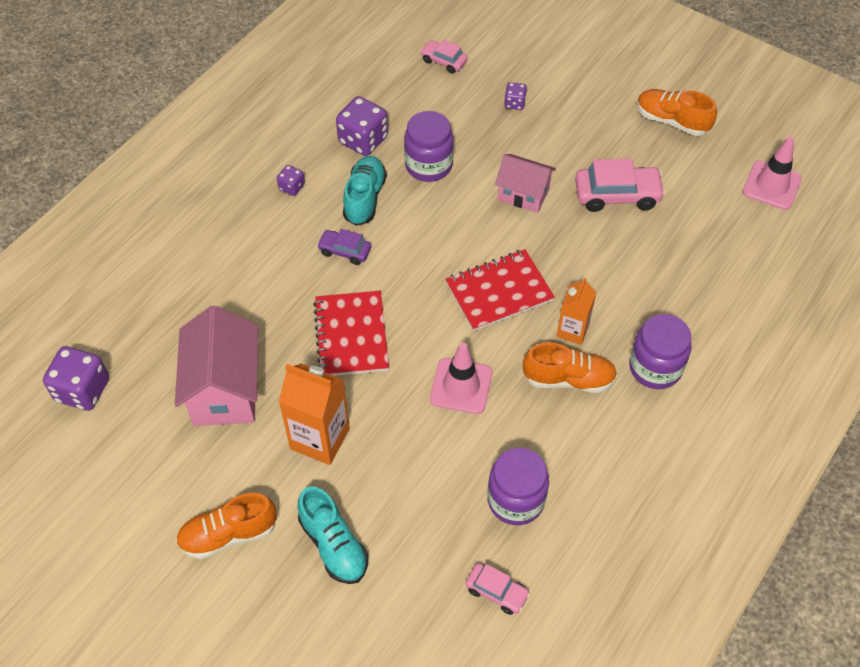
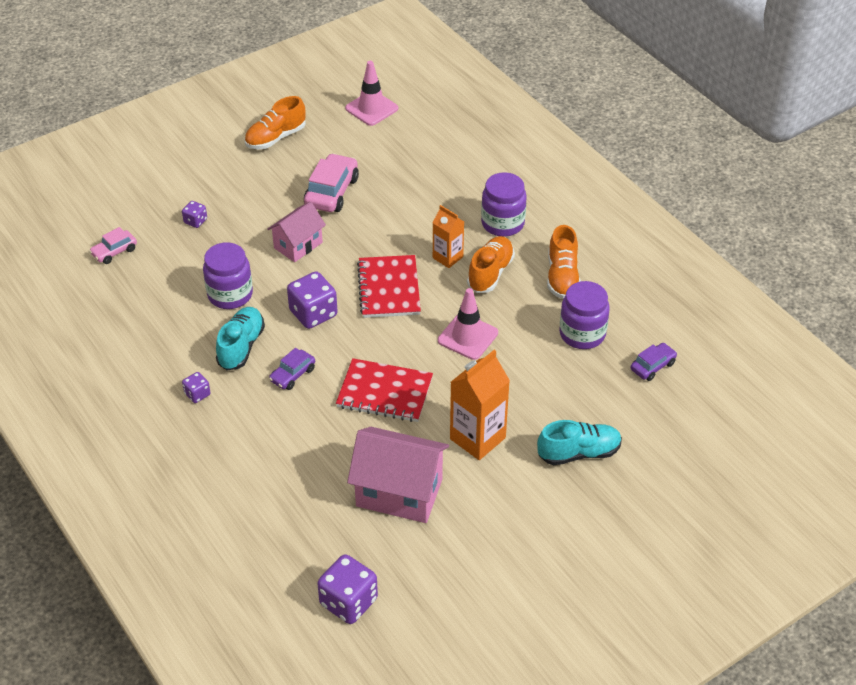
camera: 70 degrees left, 10 degrees down
(228, 534) = (543, 520): orange shoe -> orange shoe (562, 277)
(363, 140) = (172, 330): purple dice -> purple dice (313, 314)
(364, 198) = (241, 346): turquoise shoe -> turquoise shoe turned 75 degrees clockwise
(497, 592) = (652, 366): pink car -> purple car

